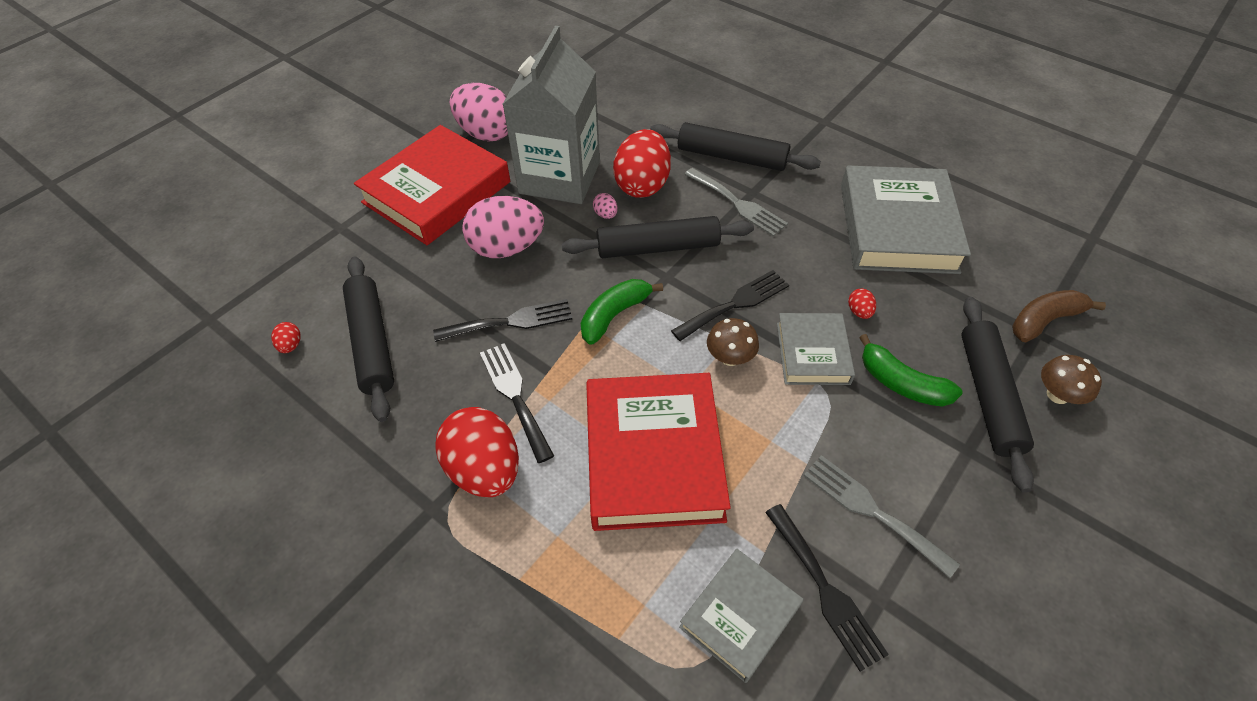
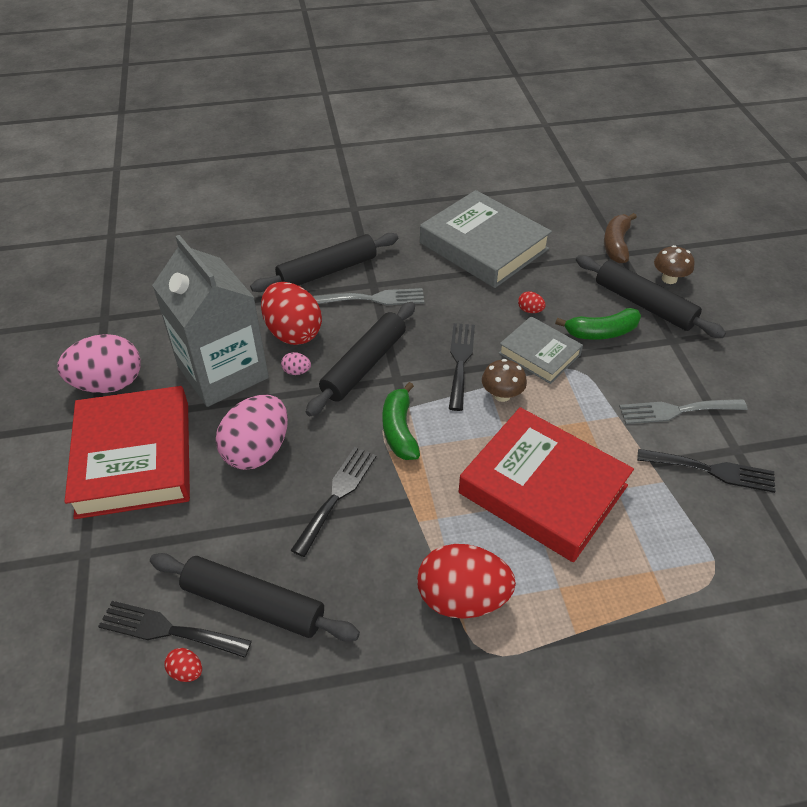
camera: 50 degrees left, 5 degrees down
(515, 396) = (412, 537): black fork -> black fork (168, 630)
(739, 616) = (698, 525): grey book -> none

